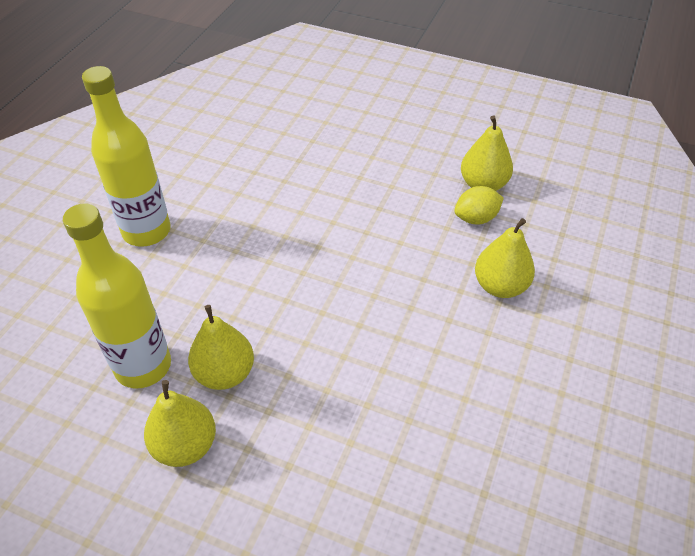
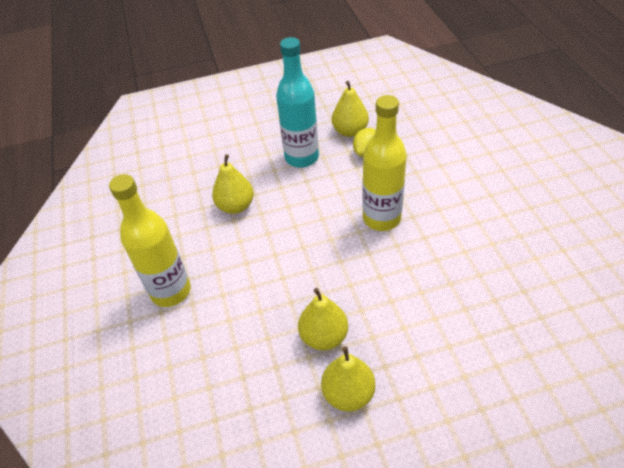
camera: 35 degrees left, 0 degrees up
(143, 366) = (268, 371): yellow bottle -> yellow bottle (381, 218)
(400, 181) = (301, 157): none -> turquoise bottle
(500, 286) = (418, 181): yellow pear -> yellow pear (236, 206)

